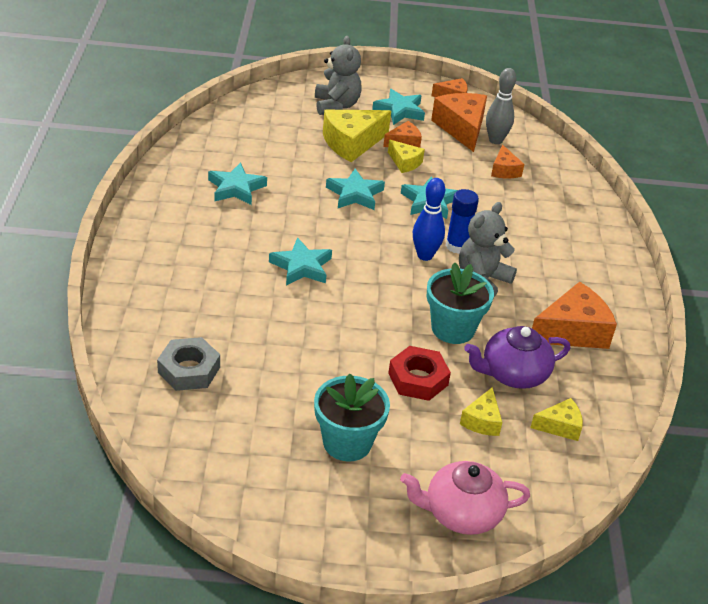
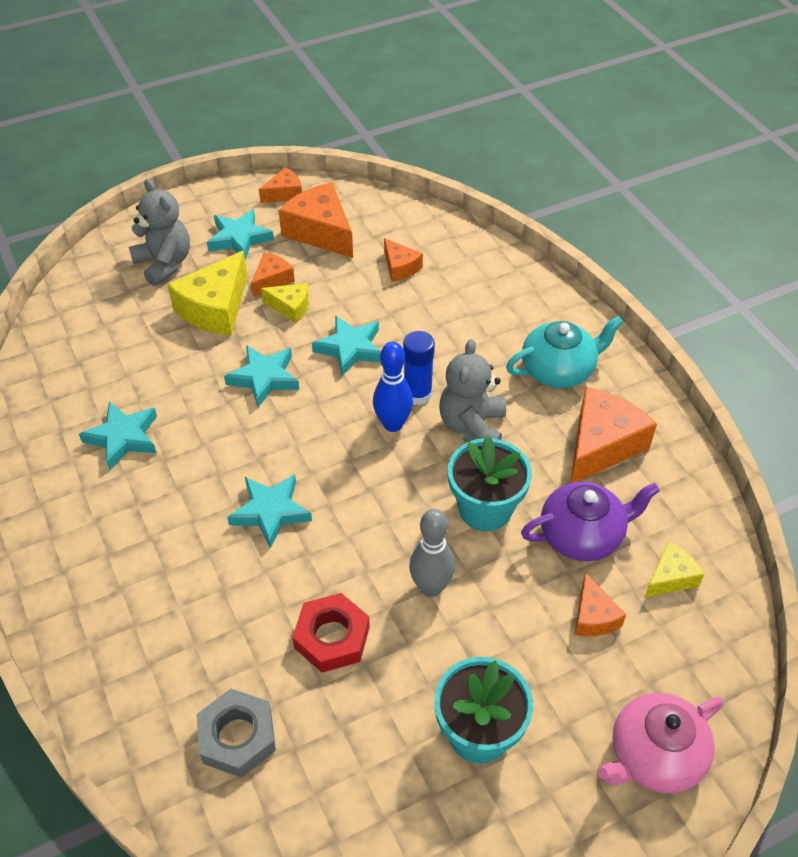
camera: 25 degrees left, 10 degrees up
(418, 379) = (494, 598): red nut -> red nut (332, 637)
(482, 421) = (593, 616): yellow cheese -> orange cheese
(495, 140) = (365, 231): grey bowling pin -> grey bowling pin (431, 587)
(513, 374) = (582, 535): purple teapot -> purple teapot turned 150 degrees counterclockwise
(576, 275) = (559, 370): none -> turquoise teapot

